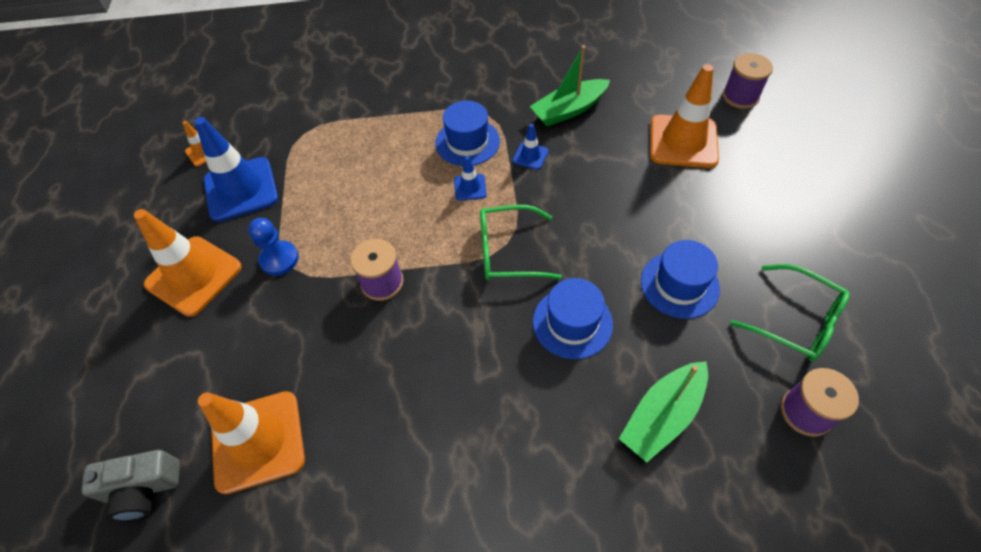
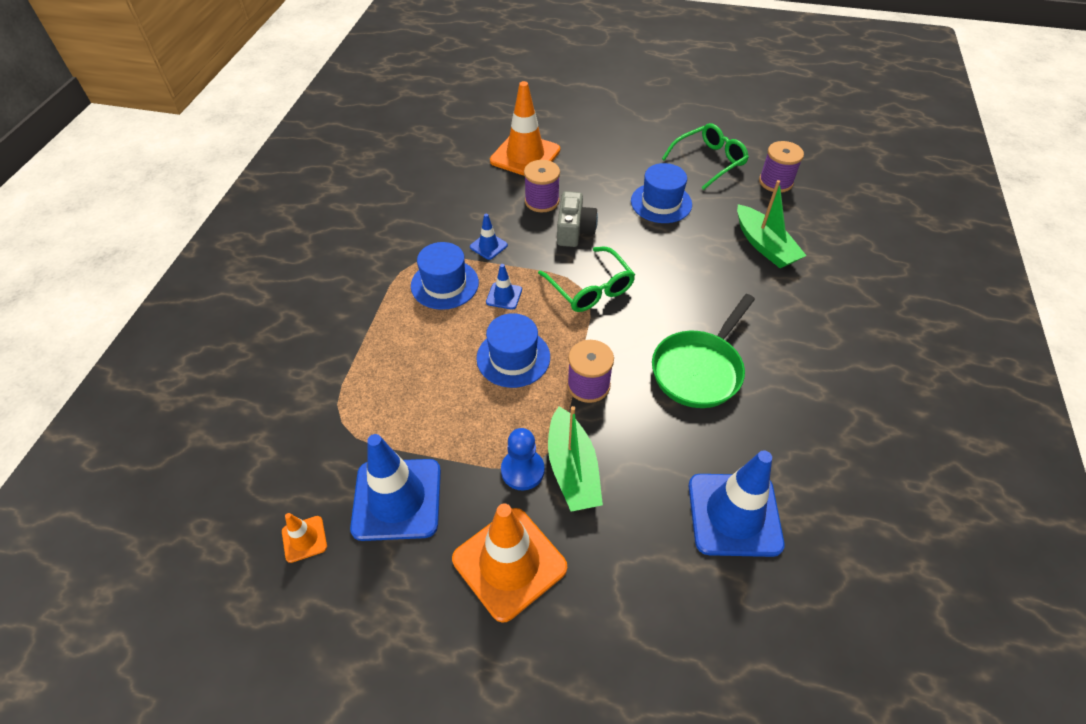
camera: 75 degrees left, 5 degrees down
(143, 488) = (766, 629): grey camera -> grey camera (574, 230)
(258, 441) = (734, 514): orange traffic cone -> blue traffic cone
(430, 376) = (699, 370): none -> green pan
(508, 251) = (590, 288): green glasses -> green glasses turned 45 degrees counterclockwise
(569, 110) = (447, 207): green boat -> green boat (572, 469)
(572, 322) = (675, 269): blue hat -> blue hat (513, 357)
(740, 96) = (496, 112): purple spool -> purple spool (542, 201)

